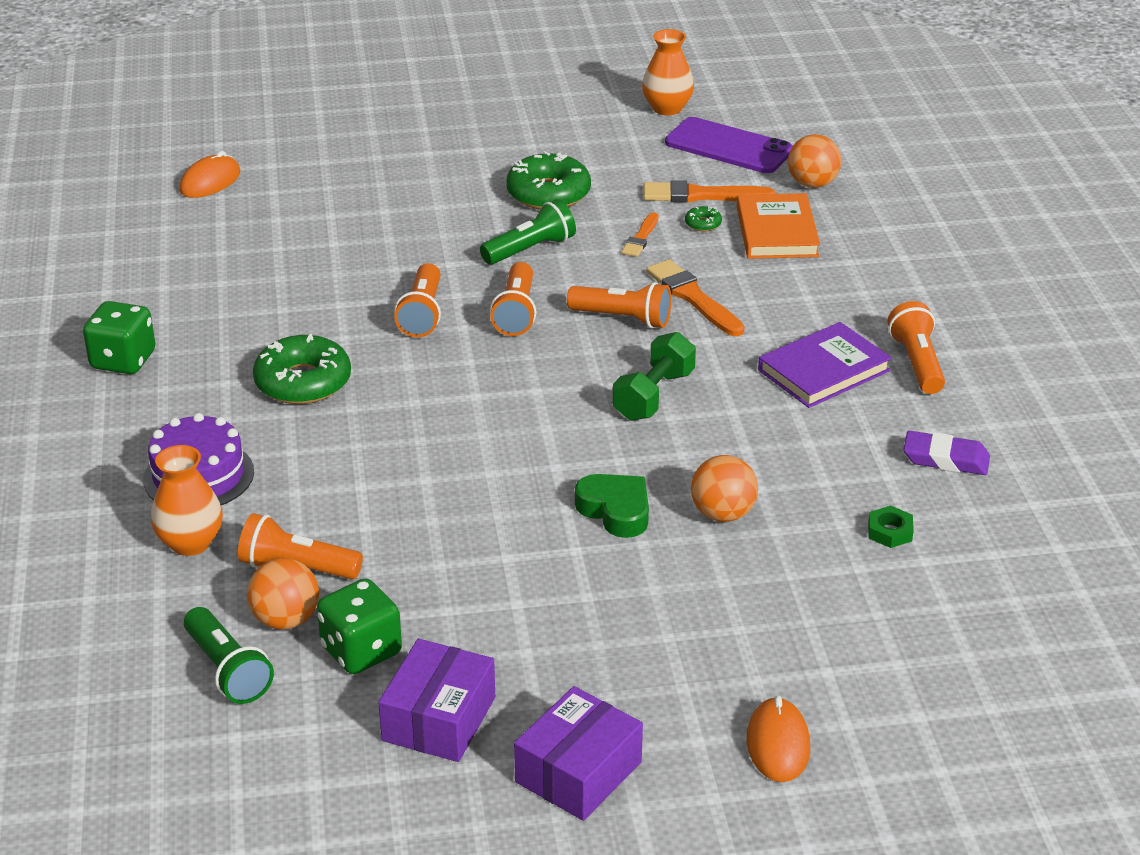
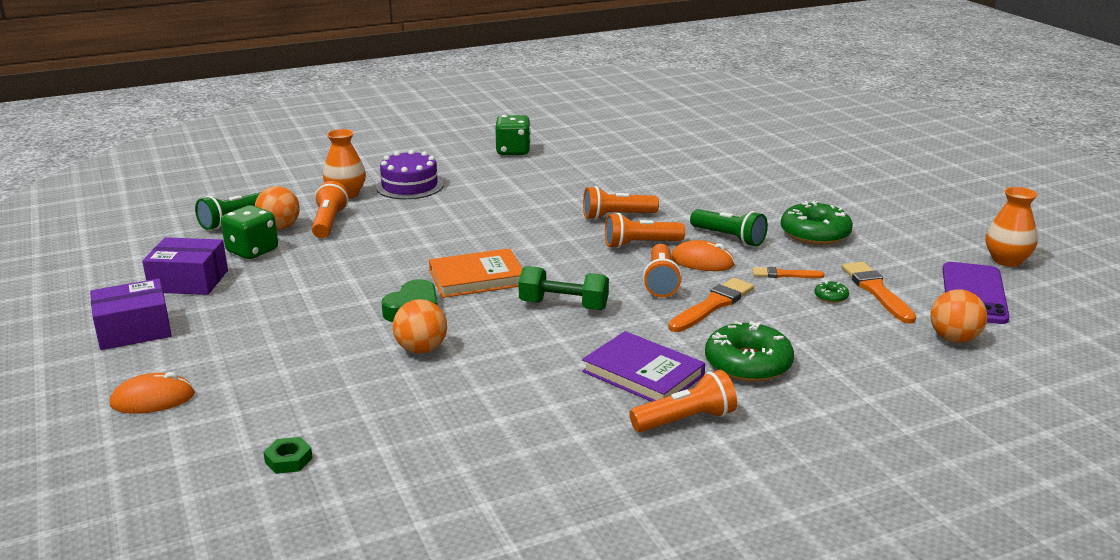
camera: 75 degrees right, 10 degrees down
(210, 182) = (723, 138): orange mouse -> orange mouse (702, 262)
(303, 382) = (517, 196): green donut -> green donut (748, 364)
(578, 772) = (134, 330): purple box -> purple box turned 45 degrees counterclockwise
(776, 232) = (850, 330): orange book -> orange book (477, 278)
(889, 531) = (419, 426): green nut -> green nut (288, 460)
(945, 459) = (537, 448): purple eraser -> none

